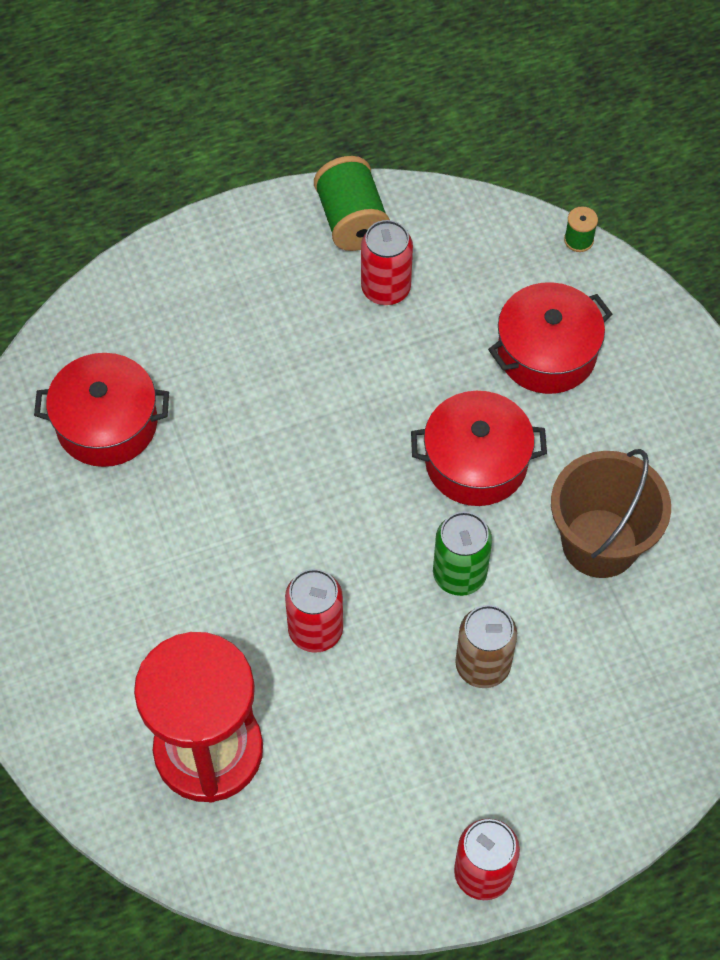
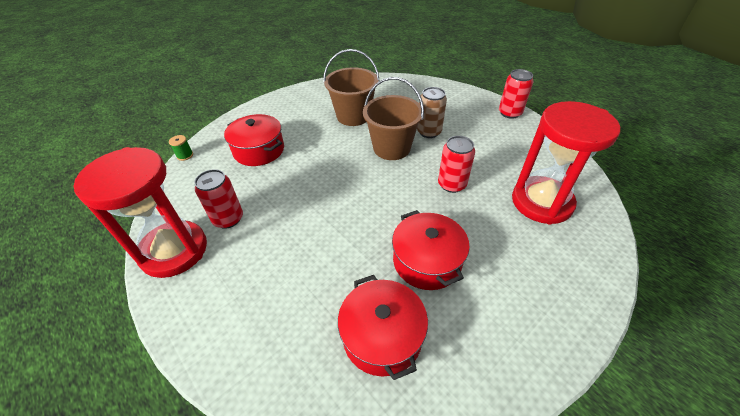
camera: 110 degrees left, 15 degrees down
(352, 221) = (174, 251): green spool -> red hourglass
(459, 574) = (391, 148): green can -> brown bucket
(476, 462) = (330, 157): red pot -> red pot (427, 261)

